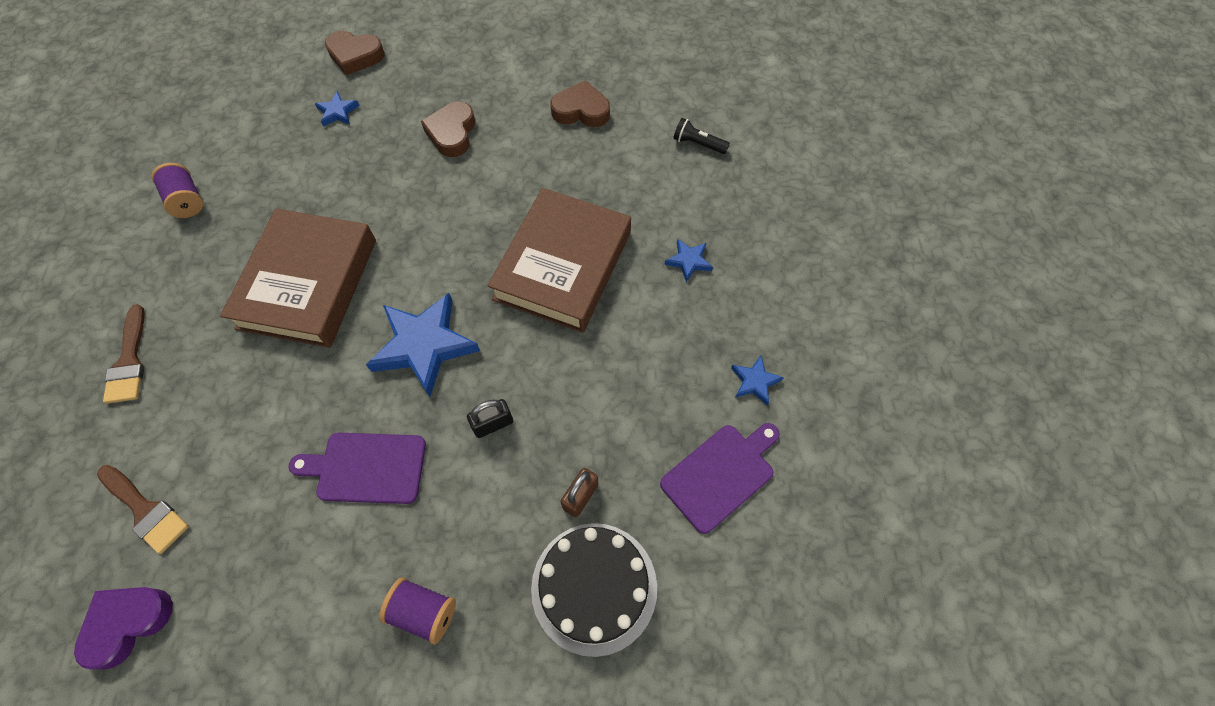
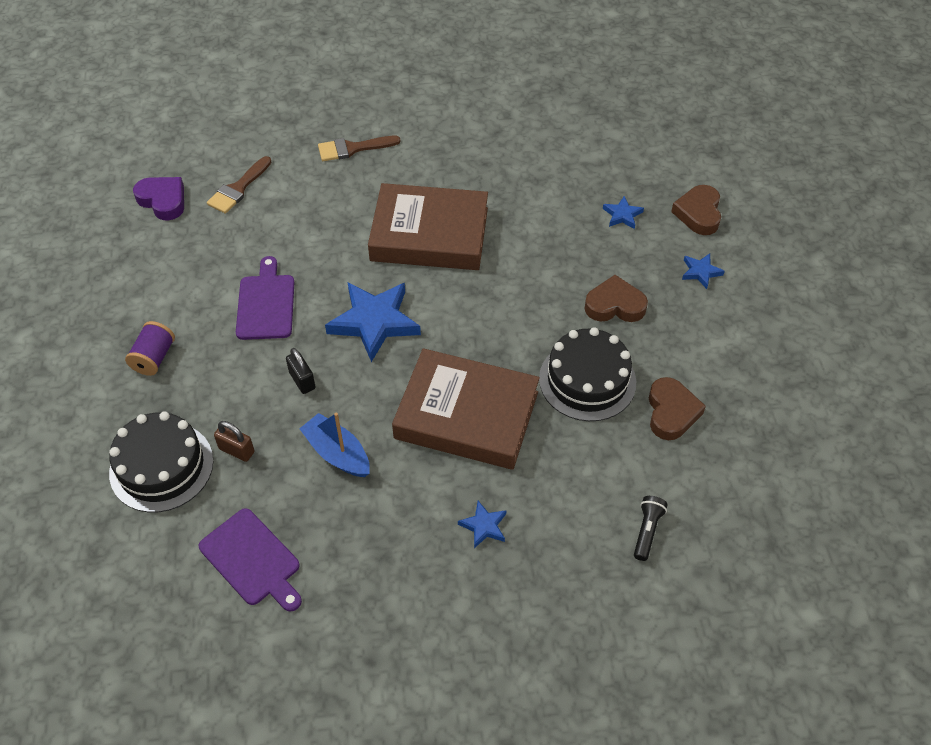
camera: 85 degrees right, 10 degrees down
(187, 201) = (503, 141): purple spool -> none
(537, 165) = (587, 380): none -> black cake
(595, 387) = (337, 453): none -> blue boat
(754, 381) = (347, 590): blue star -> blue star (700, 272)

